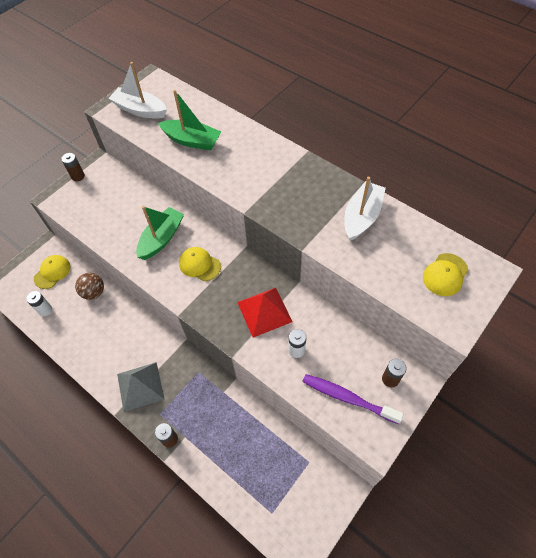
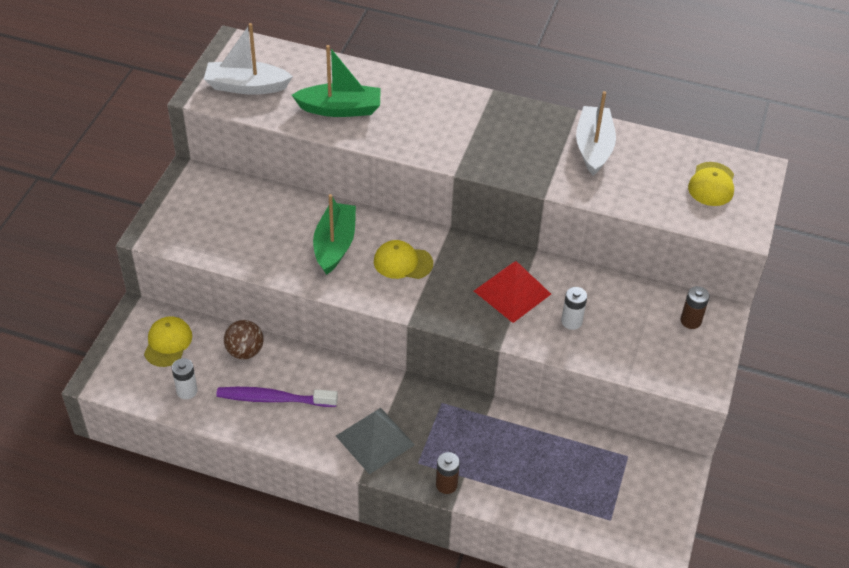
camera: 25 degrees left, 10 degrees down
(78, 176) = (168, 198): brown battery -> none
(347, 398) = (653, 352): purple toothbrush -> purple toothbrush (273, 399)

